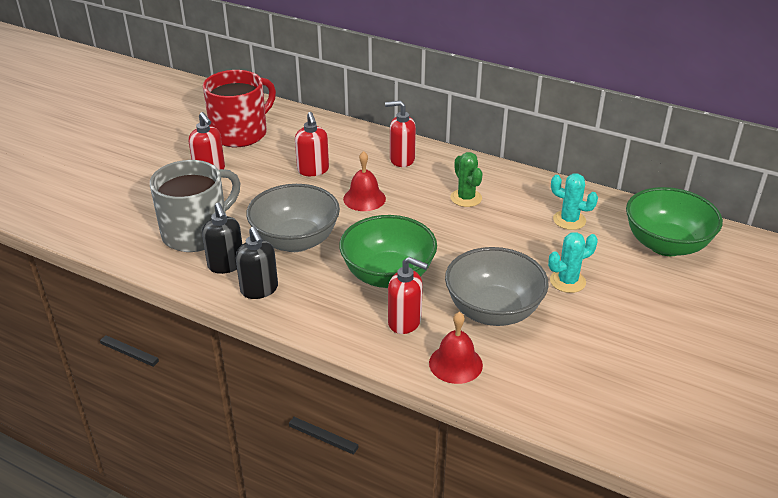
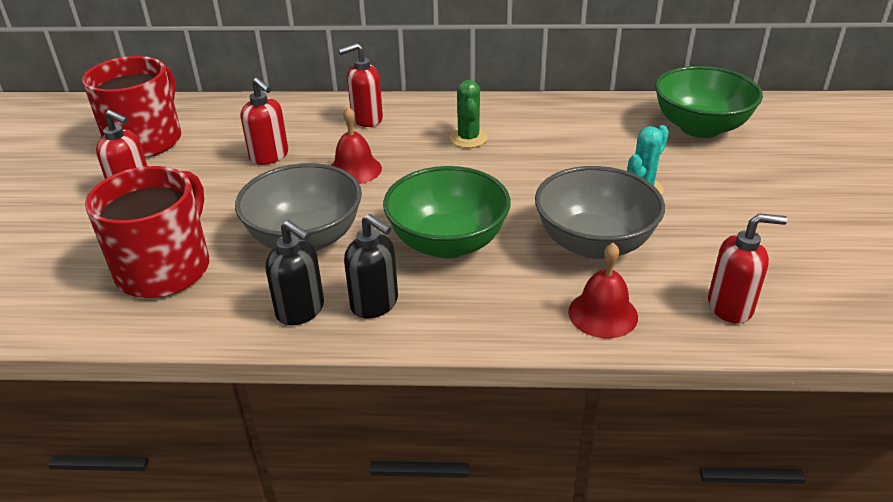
camera: 25 degrees left, 0 degrees up
(197, 233) = (165, 268): grey mug -> red mug
(226, 265) = (234, 295): black soap dispenser -> black soap dispenser (375, 304)
(405, 322) = (509, 288): red soap dispenser -> red soap dispenser (730, 307)
(466, 198) = (468, 138): green cactus -> green cactus turned 45 degrees clockwise
(569, 220) = (591, 131): turquoise cactus -> none

